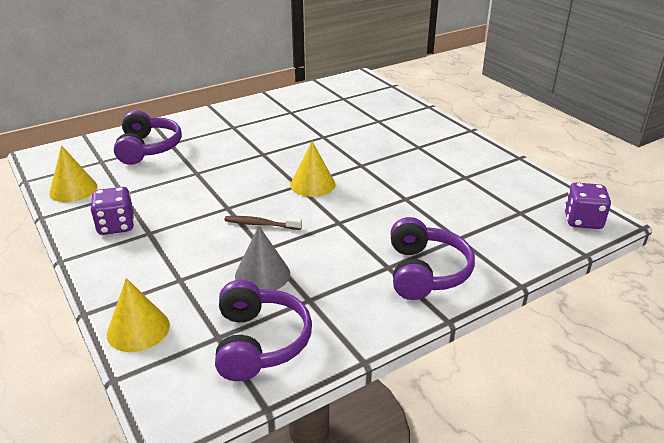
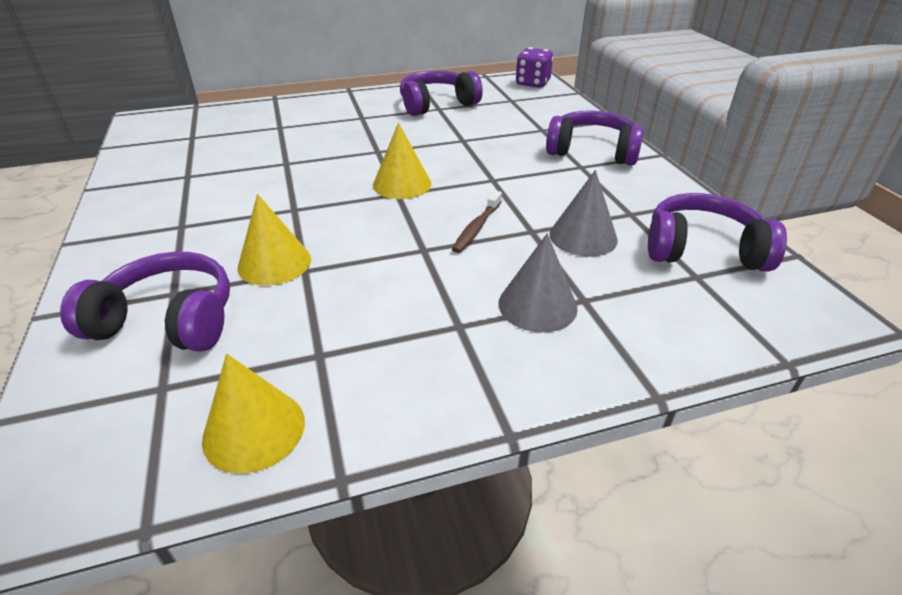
camera: 75 degrees left, 5 degrees up
(116, 226) = (423, 363): purple dice -> none
(138, 329) = (689, 340): yellow cone -> yellow cone (274, 263)
(171, 260) = (537, 305): none -> grey cone
(473, 174) = (437, 104): none -> purple headphones

